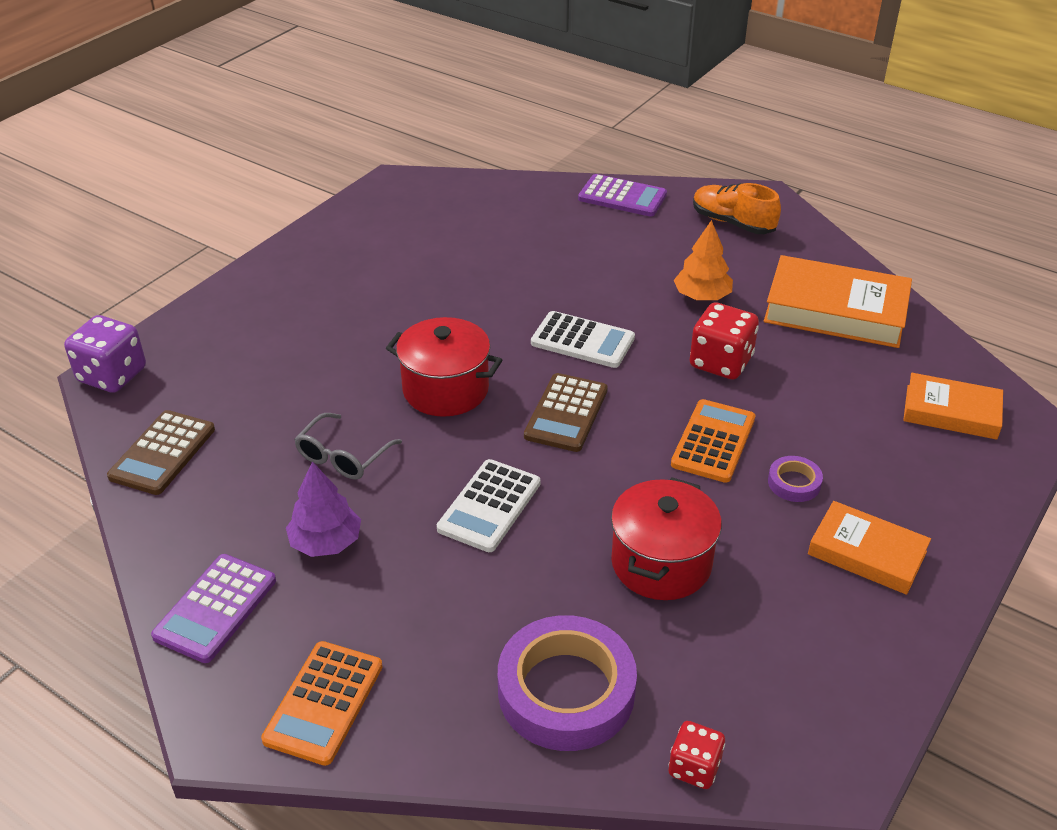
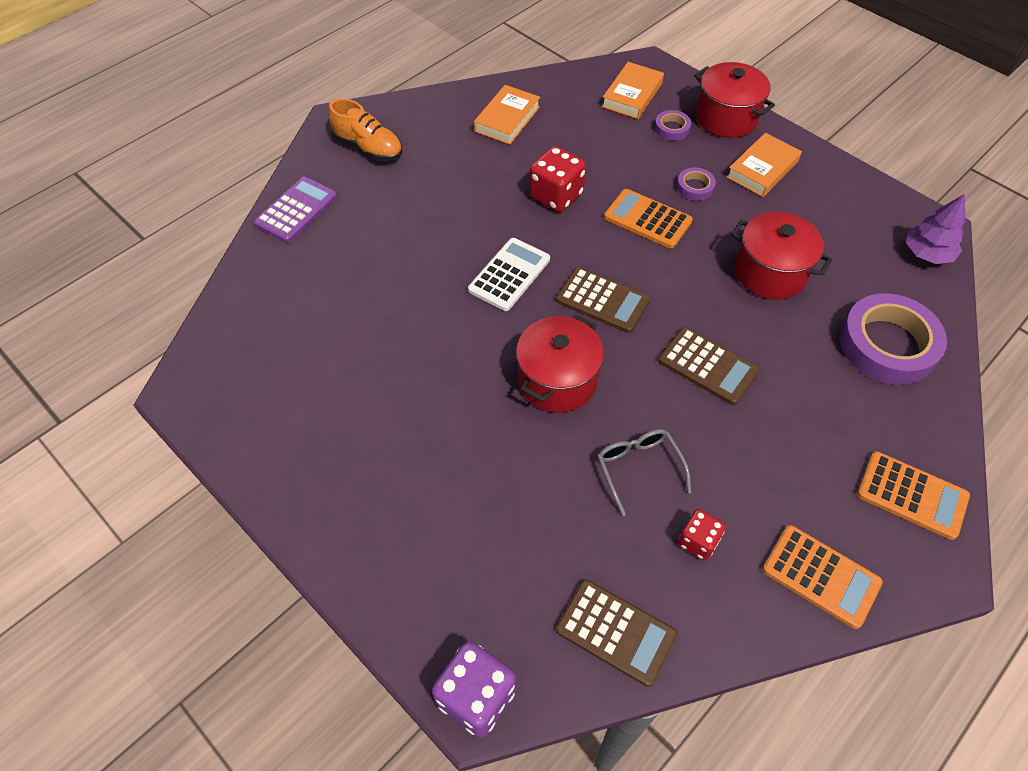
camera: 80 degrees left, 15 degrees up
(215, 608) = (820, 576): purple calculator -> orange calculator
(326, 542) = (744, 486): purple tree -> purple tree (927, 253)
(343, 457) = (638, 468): grey glasses -> grey glasses turned 150 degrees counterclockwise
(489, 506) = (707, 366): white calculator -> brown calculator
(694, 767) = (940, 290): red dice -> red dice (698, 541)
(702, 296) = (468, 188): orange tree -> none
(732, 223) = (368, 147): orange shoe -> orange shoe turned 105 degrees counterclockwise
(835, 310) = (507, 119): orange book -> orange book, size x0.62
(903, 455) = (672, 128): none -> purple tape
(960, 511) = (726, 118): none -> red pot

